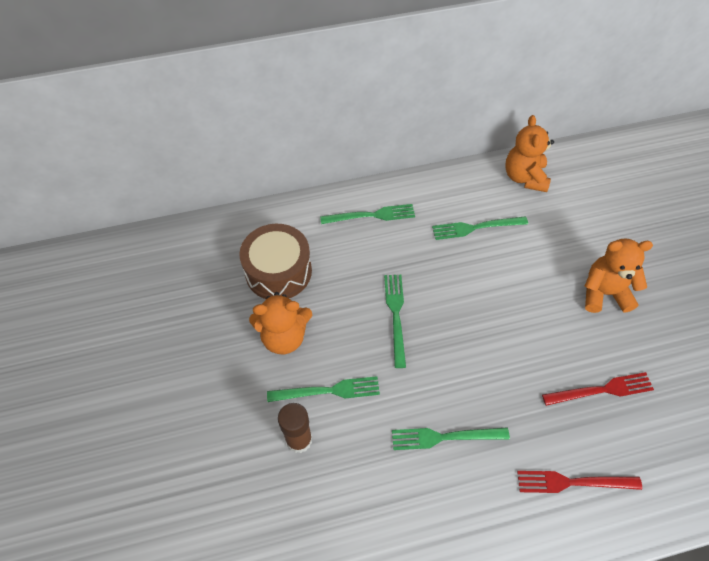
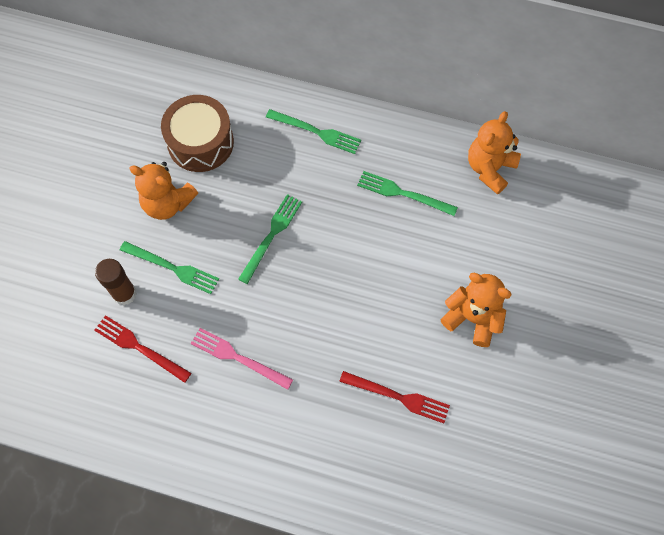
camera: 30 degrees right, 10 degrees up
(445, 437) = (238, 357): green fork -> pink fork
(573, 482) = (313, 452): red fork -> red fork (139, 347)

